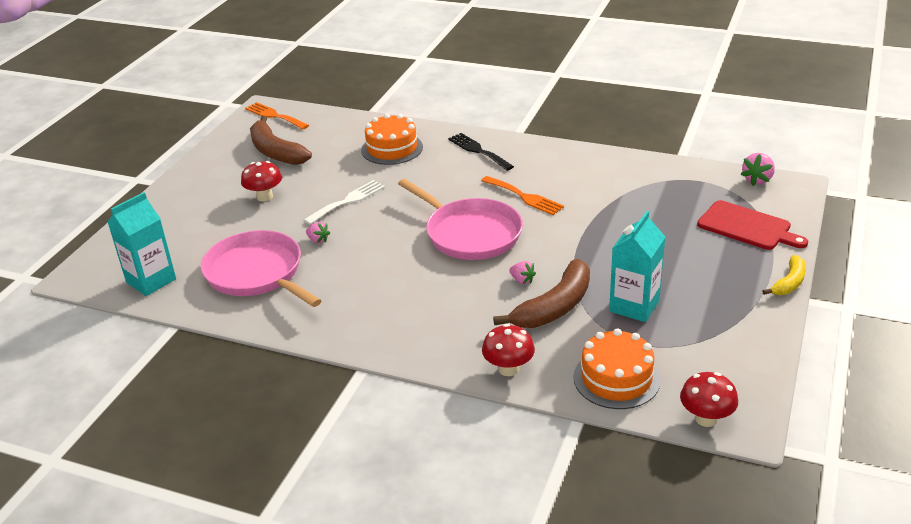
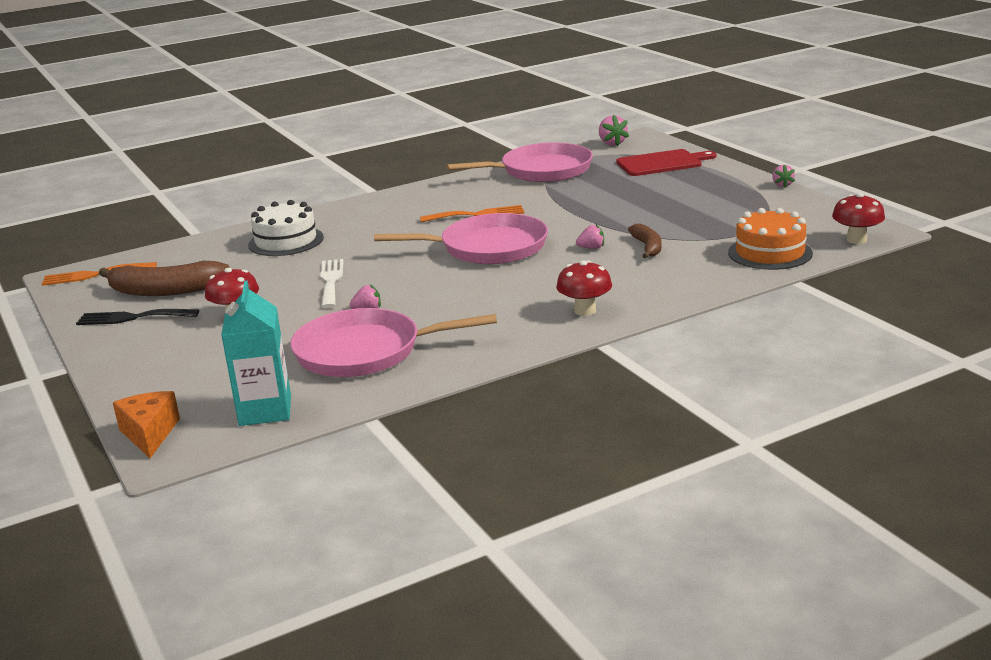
camera: 50 degrees left, 10 degrees down
(96, 257) = (149, 434): none -> orange cheese
(392, 148) = (286, 241): orange cake -> white cake
(478, 151) = (370, 211): black fork -> black fork (132, 318)
(508, 369) = (699, 285): red mushroom -> red mushroom (585, 311)
(554, 307) = (647, 247): brown banana -> brown banana, size x0.57
(634, 306) = (693, 222): turquoise carton -> none
(649, 178) = (542, 170): none -> pink pan
(785, 316) = (782, 185): none -> pink strawberry
(789, 283) = (747, 172): yellow banana -> none

